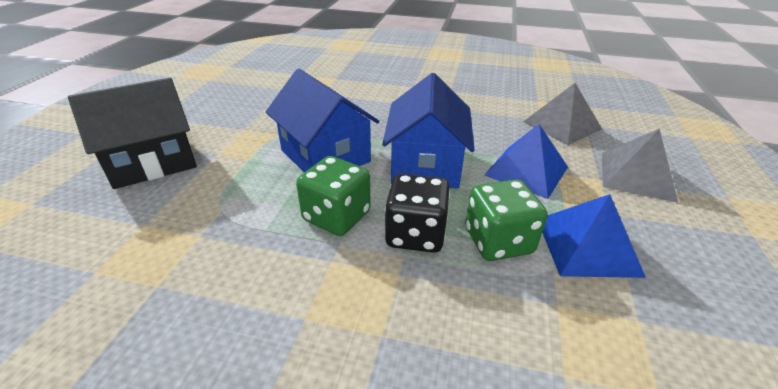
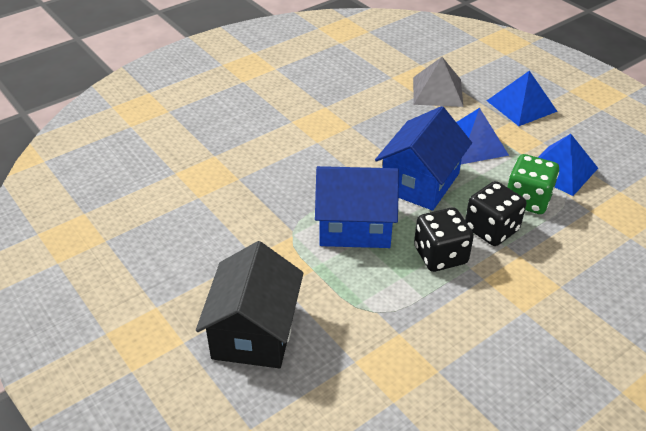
camera: 50 degrees left, 5 degrees up
(336, 216) = (440, 255): green dice -> black dice
(426, 164) = (420, 182): blue house -> blue house turned 75 degrees clockwise
(636, 176) = (521, 106): grey pyramid -> blue pyramid

